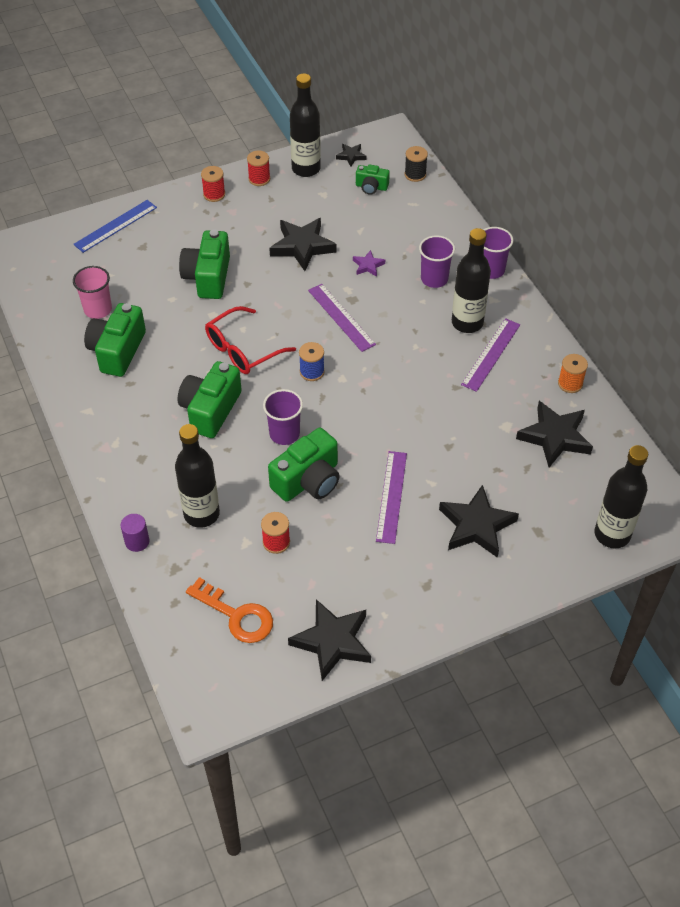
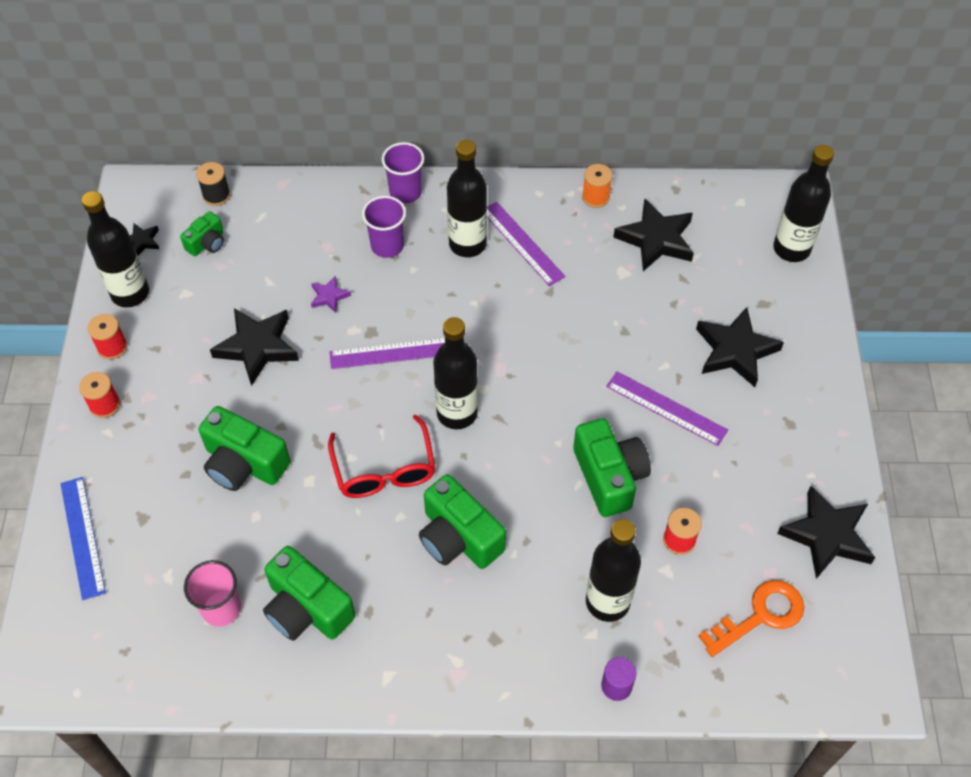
camera: 65 degrees left, 5 degrees up
(284, 434) = (533, 475): purple cup -> none
(312, 372) = (457, 413): blue spool -> black bottle

